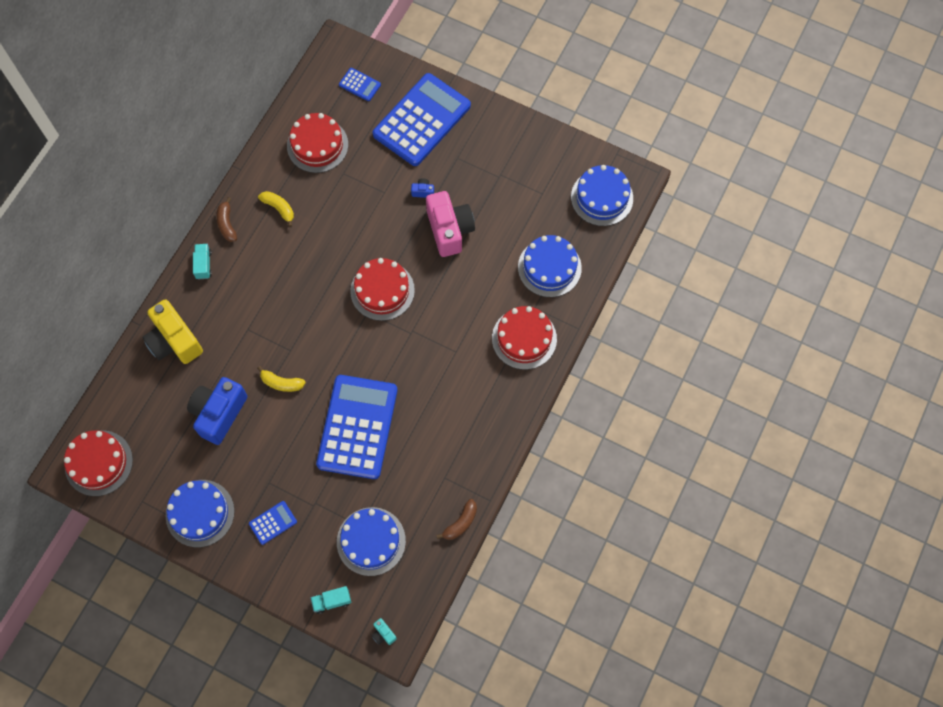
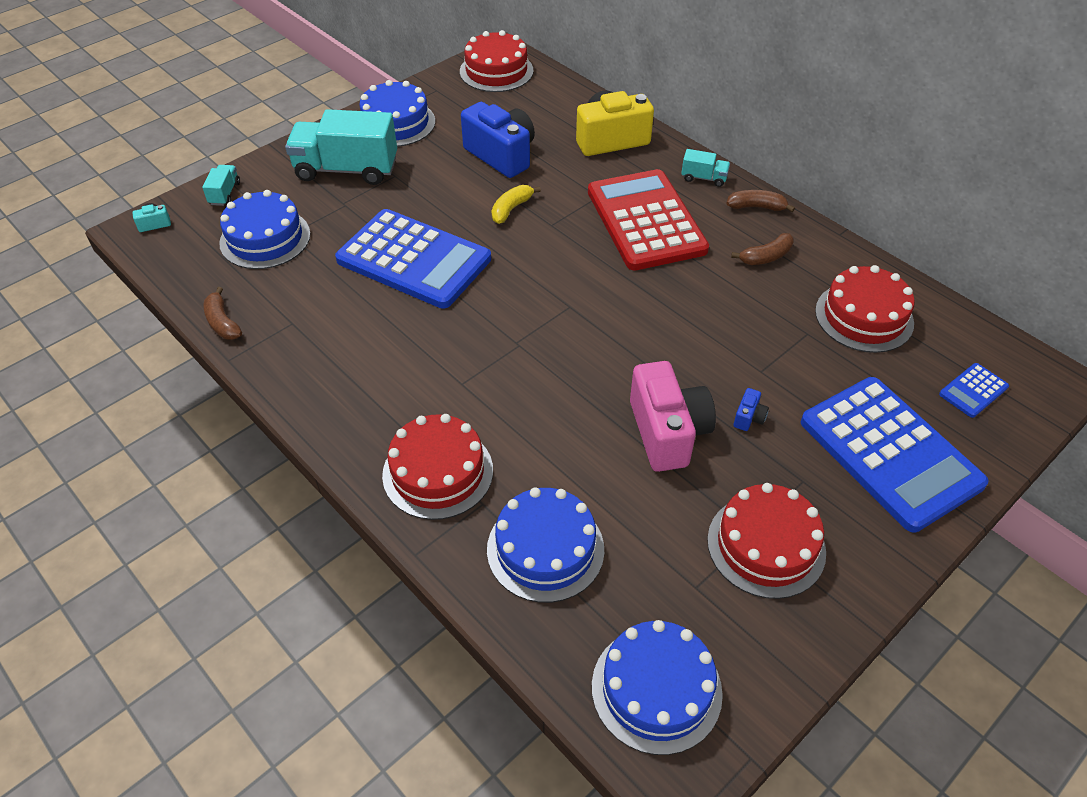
camera: 110 degrees right, 20 degrees down
(265, 290) = (645, 221): none -> red calculator
(273, 522) = (346, 169): blue calculator -> turquoise truck
(279, 208) = (766, 257): yellow banana -> brown banana
(382, 290) = (596, 329): red cake -> red cake (766, 545)
(449, 230) = (667, 432): pink camera -> pink camera turned 105 degrees counterclockwise

